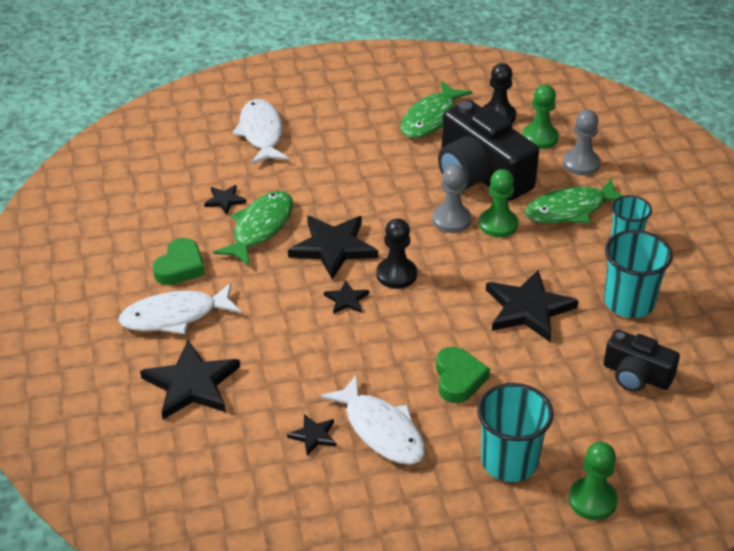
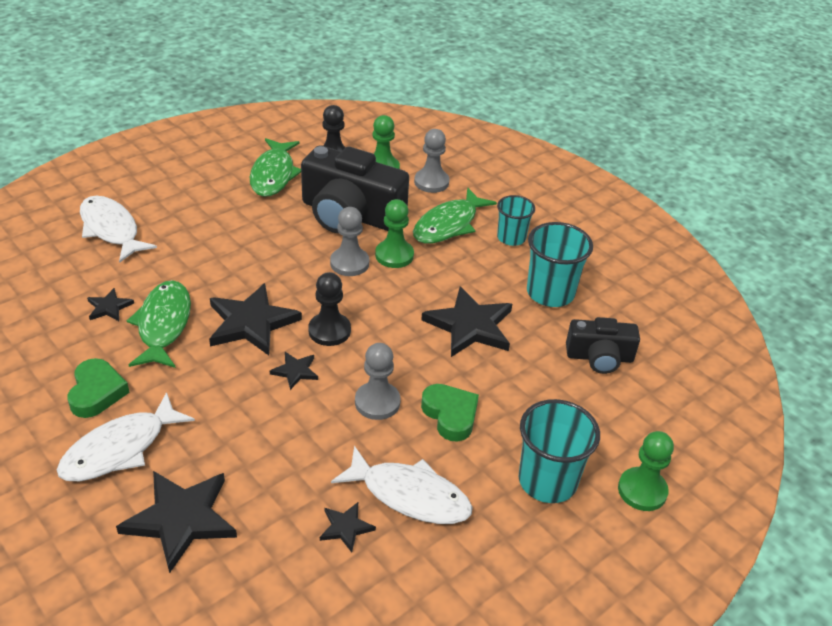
camera: 30 degrees left, 0 degrees up
(401, 347) = (377, 402): none -> grey pawn

